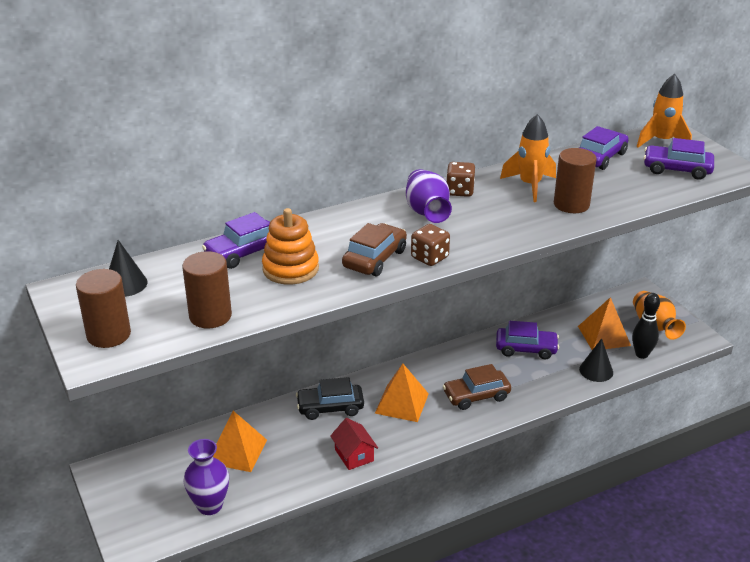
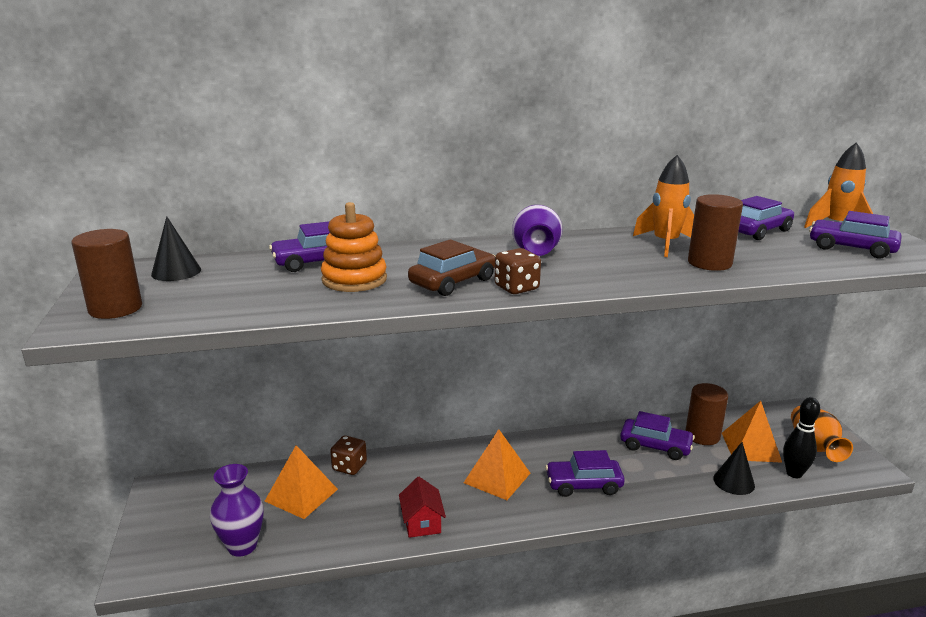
camera: 15 degrees right, 10 degrees down
(210, 316) = (234, 307): brown cylinder -> brown cylinder (702, 435)
(330, 407) = (418, 469): black car -> none
(459, 191) = (582, 241): brown dice -> brown dice (349, 467)
(476, 396) = (583, 484): brown car -> purple car

